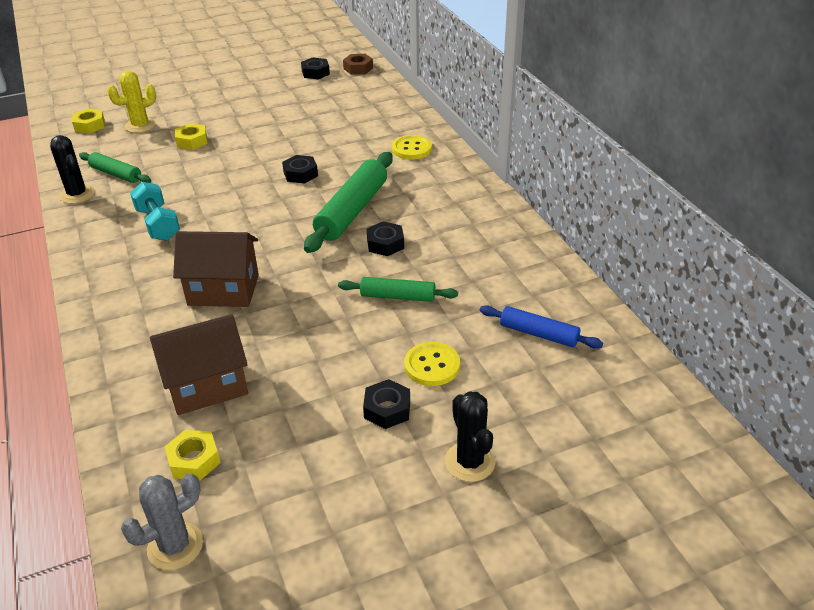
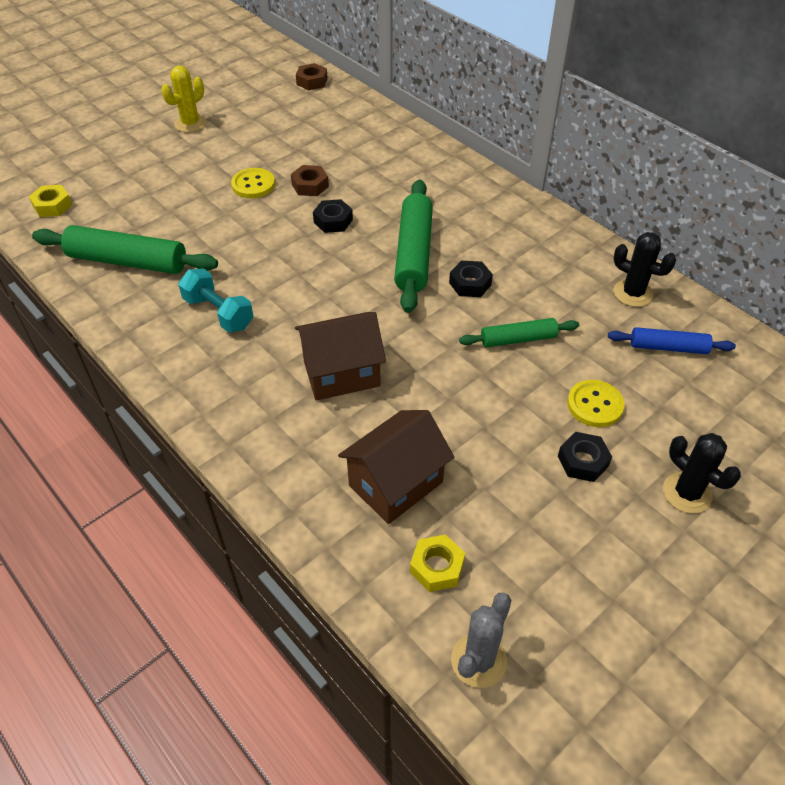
camera: 20 degrees left, 10 degrees up
(77, 194) = (99, 296): black cactus -> black cactus (633, 293)
(116, 174) = (127, 261): green rolling pin -> green rolling pin, size x1.73
(140, 126) = (113, 195): yellow cactus -> yellow cactus (190, 123)
(192, 141) = (187, 203): yellow nut -> none
(300, 144) = (310, 185): none -> brown nut
(315, 73) = (269, 94): black nut -> none
(411, 149) = (428, 169): yellow button -> yellow button (253, 185)

